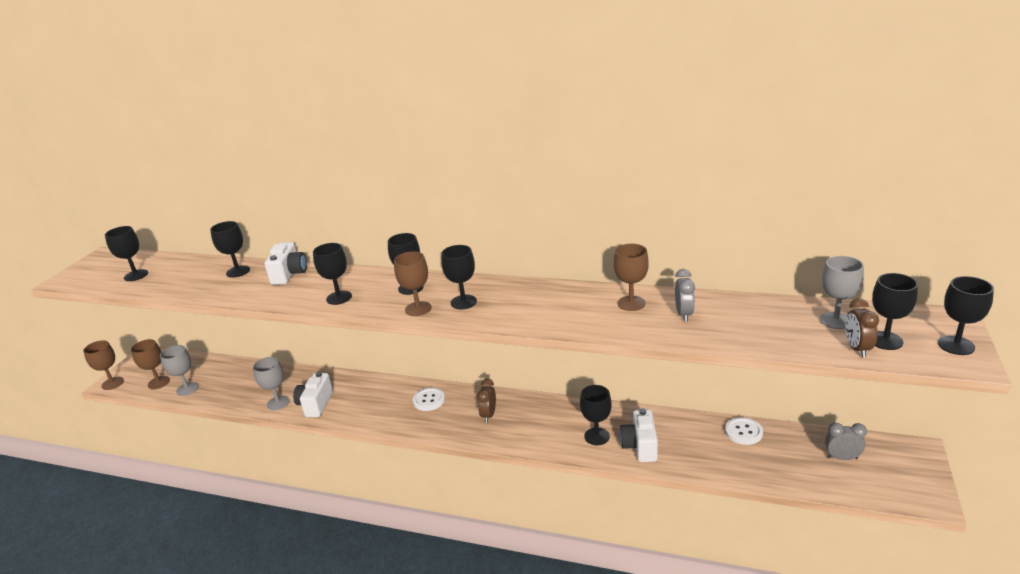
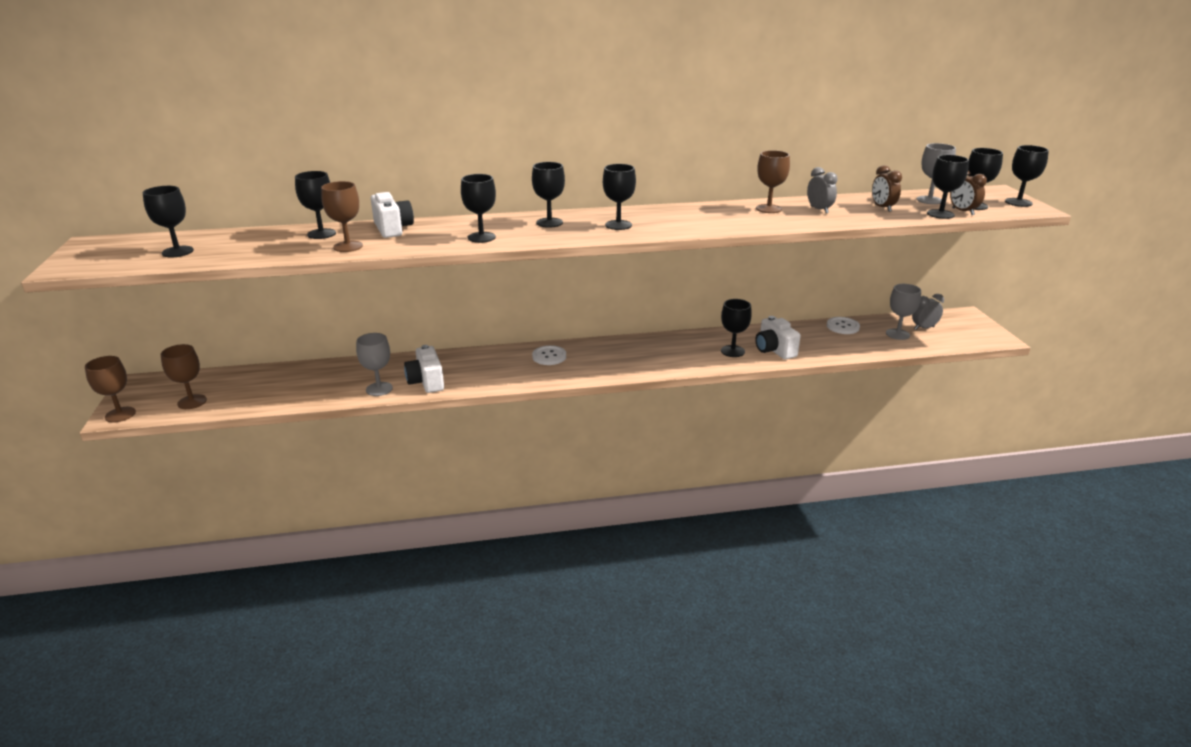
camera: 30 degrees left, 0 degrees up
(187, 389) = (242, 400): grey goblet -> grey goblet (897, 334)
(418, 309) = (580, 234): brown goblet -> brown goblet (348, 246)
(488, 415) = (620, 356): brown clock -> brown clock (882, 208)
(822, 348) = (940, 214): none -> black goblet

